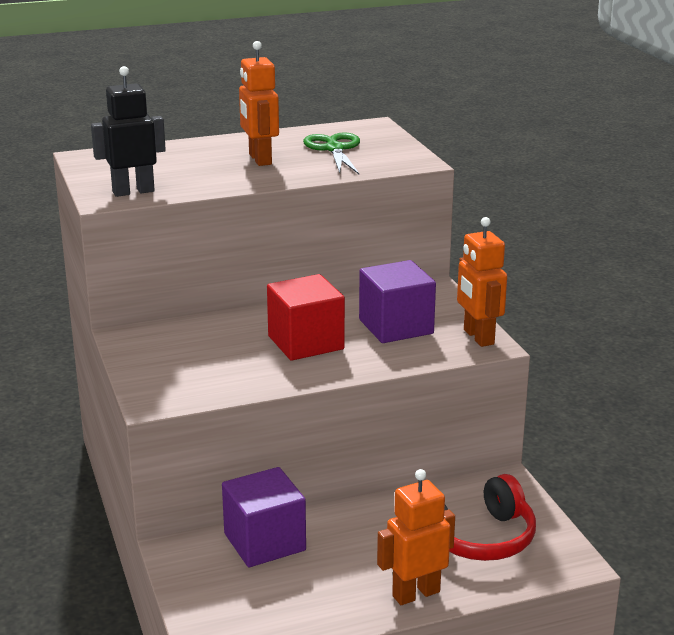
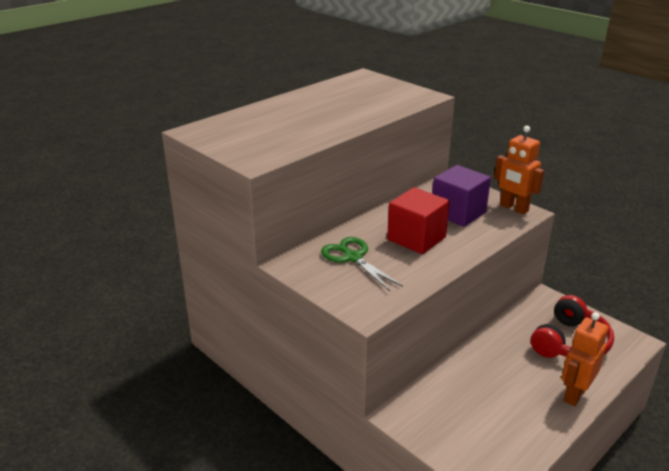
camera: 25 degrees left, 5 degrees up
(133, 191) = (267, 152): black robot -> none
(259, 159) = (324, 111): orange robot -> none
(264, 542) = (450, 389): purple cube -> none
(334, 149) = (363, 95): green scissors -> green scissors (353, 257)

